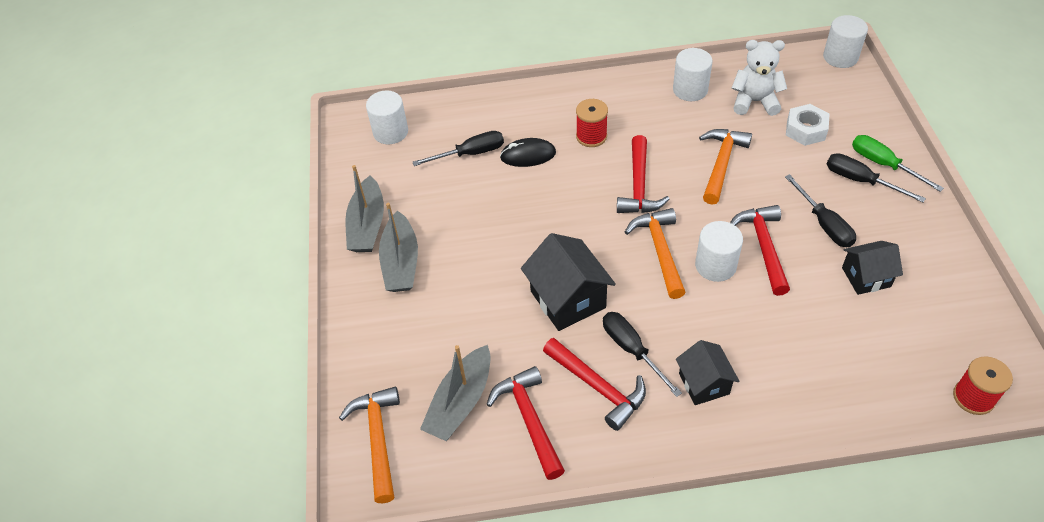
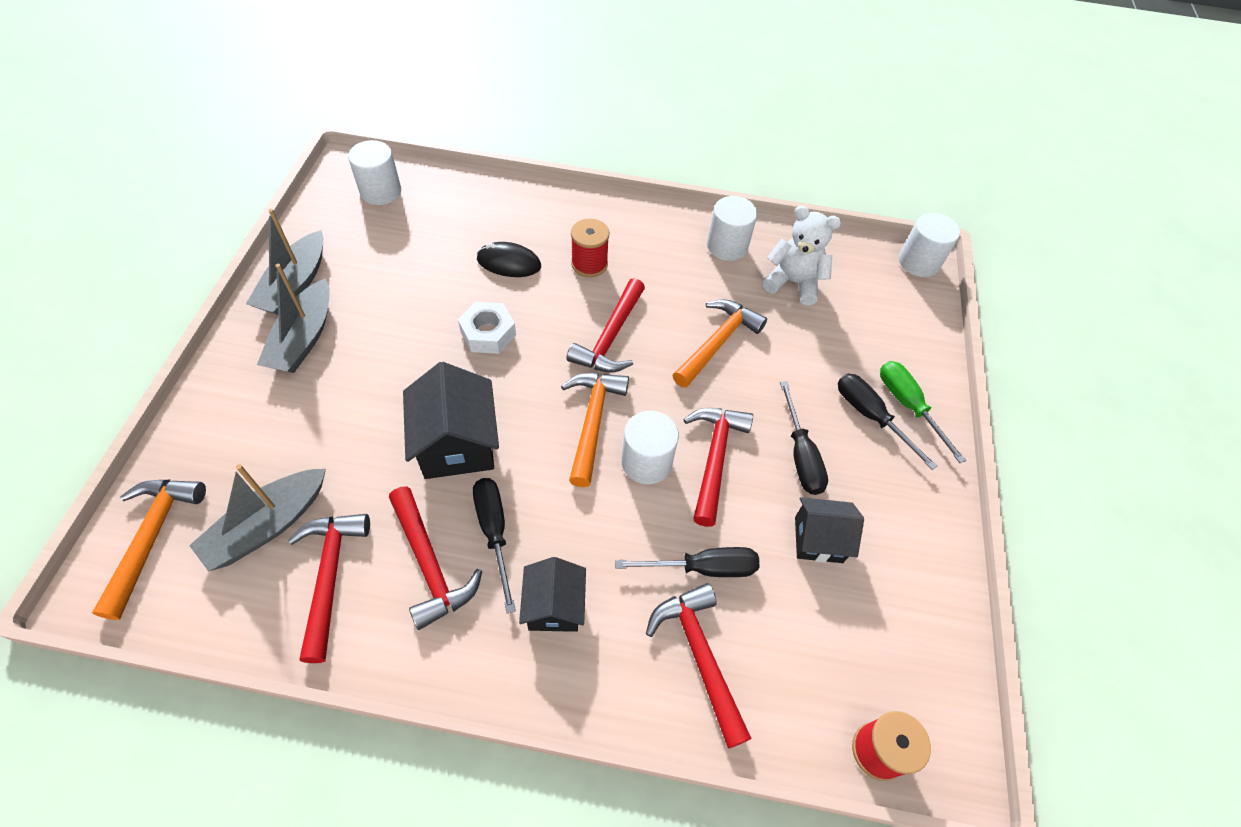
camera: 10 degrees right, 5 degrees up
(470, 153) = (449, 241): black screwdriver -> black screwdriver (703, 568)
(805, 130) = (836, 334): white nut -> white nut (488, 333)
(823, 381) = (700, 656): none -> red hammer

